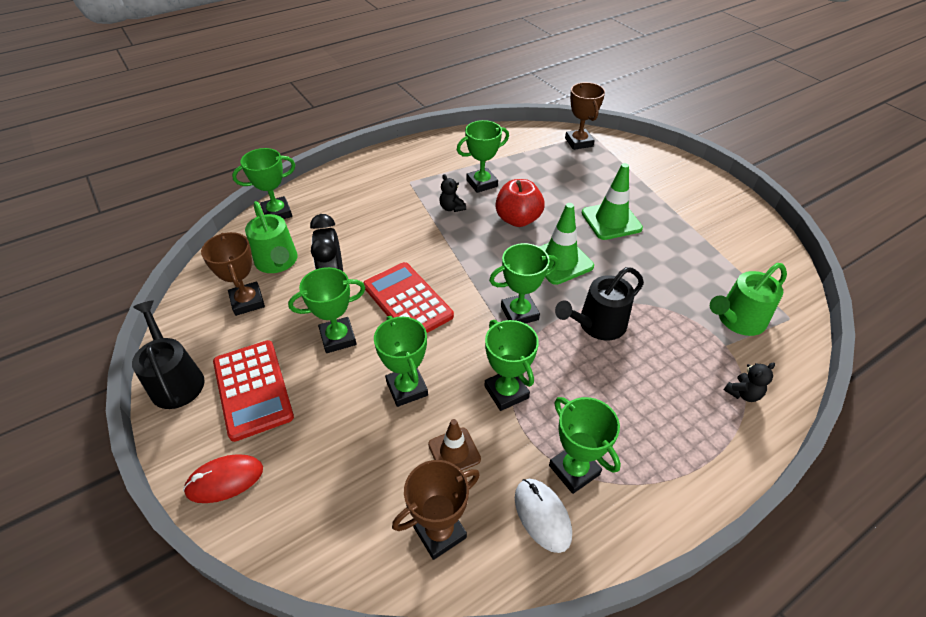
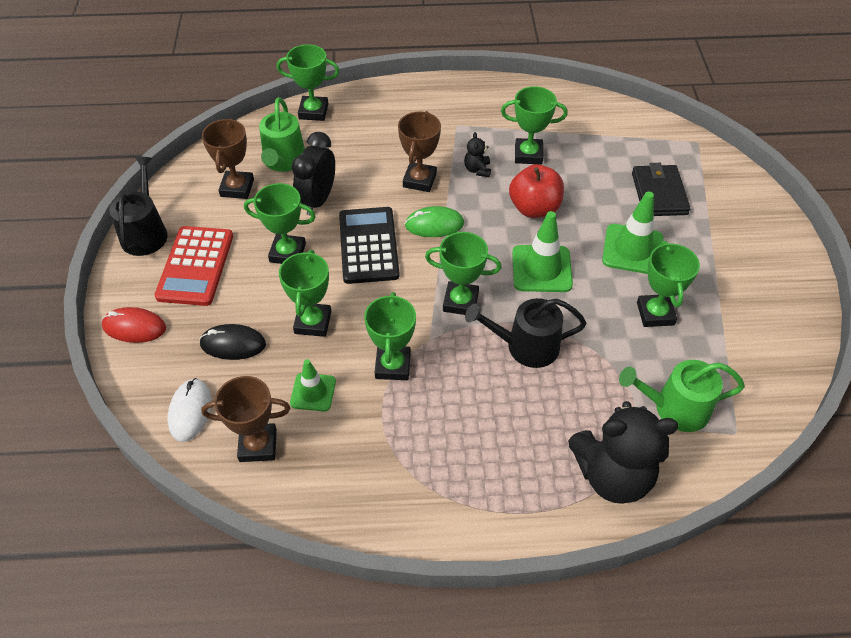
camera: 30 degrees right, 5 degrees up
(343, 445) = (233, 344): none -> black mouse
(407, 301) = (368, 245): red calculator -> black calculator
(450, 262) = (434, 225): none -> green mouse
(454, 452) = (313, 392): brown traffic cone -> green traffic cone
(542, 515) = (344, 476): white mouse -> white mouse (190, 411)
(574, 470) = (398, 456): green trophy -> green trophy (655, 313)
(579, 142) = (674, 146): brown trophy -> brown trophy (419, 180)
(595, 176) = (659, 193): none -> black wallet
(743, 393) = (612, 475): black teddy bear -> black teddy bear, size x2.39

